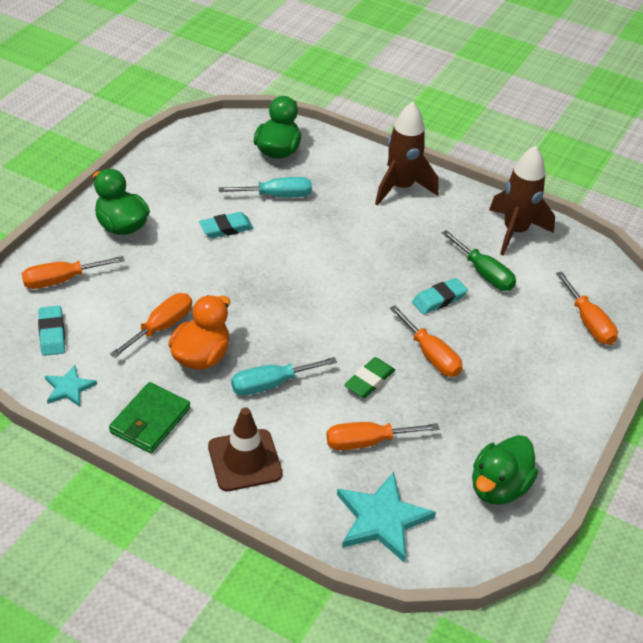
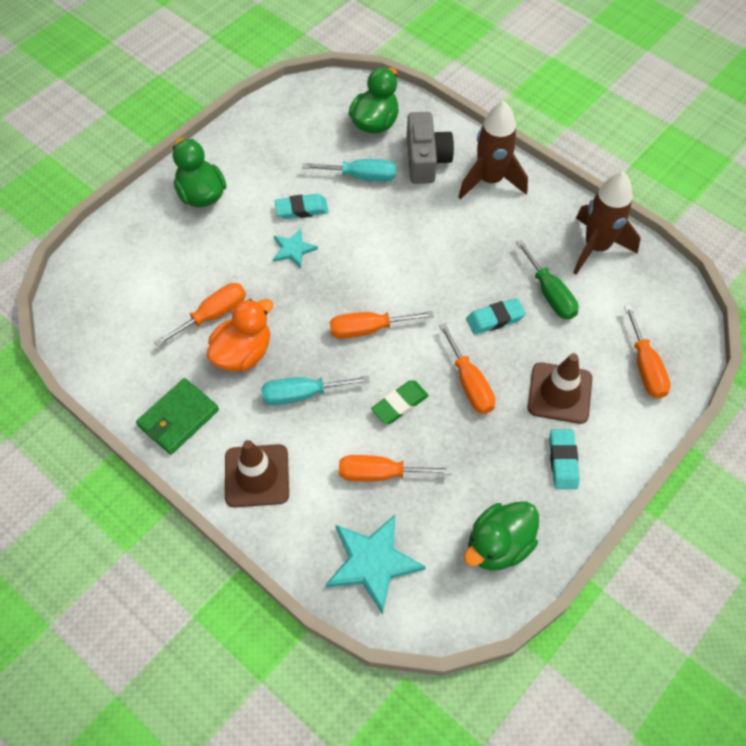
camera: 15 degrees right, 15 degrees up
(52, 334) = (109, 309): turquoise eraser -> turquoise eraser (563, 461)
(61, 280) = (131, 250): orange screwdriver -> orange screwdriver (368, 329)
(69, 388) = (112, 371): turquoise star -> turquoise star (293, 249)
(335, 176) = (426, 159): none -> grey camera
(517, 353) = (559, 393): none -> brown traffic cone

